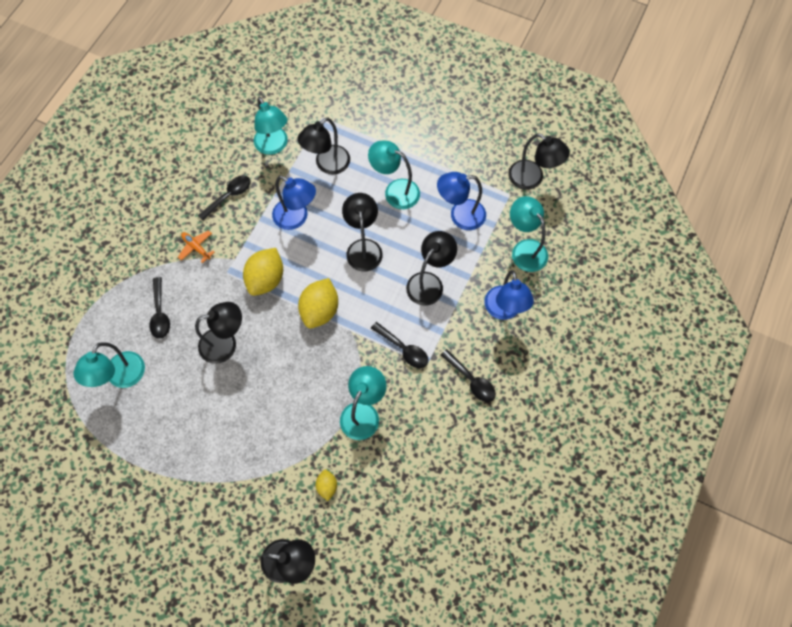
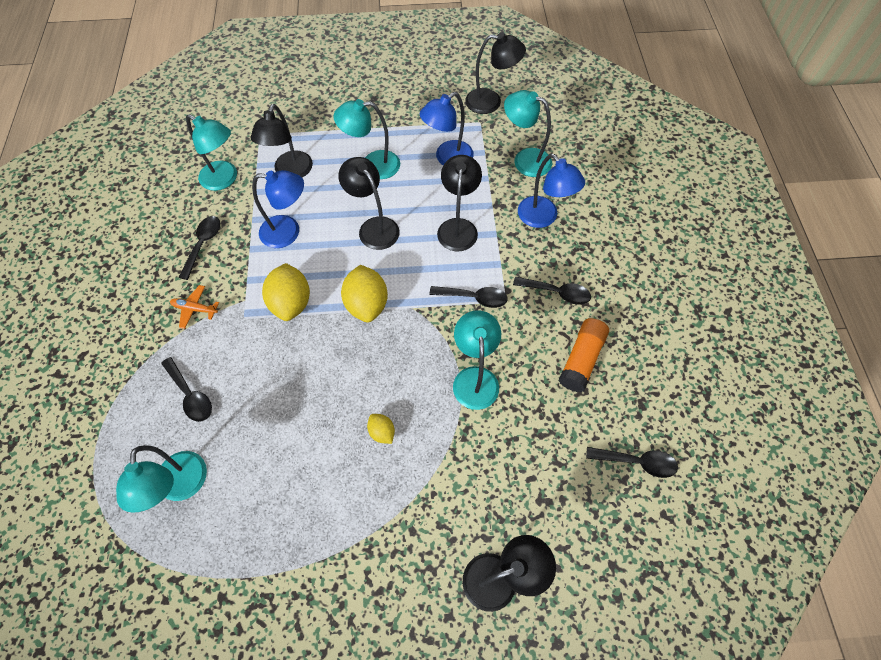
camera: 30 degrees left, 5 degrees down
(226, 343) = (285, 387): black lamp -> none
(327, 486) = (486, 472): yellow lemon -> yellow lemon (382, 432)
(440, 544) = (637, 462): none -> black spoon
(453, 444) = (581, 359): none -> orange glue stick

